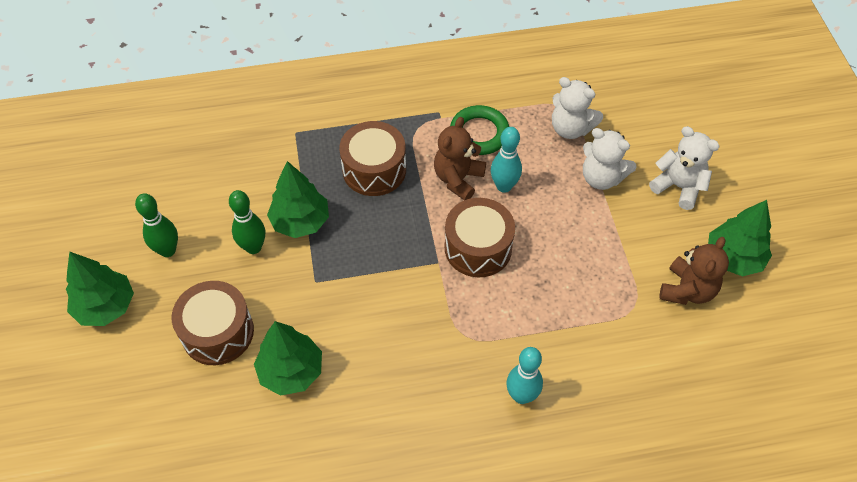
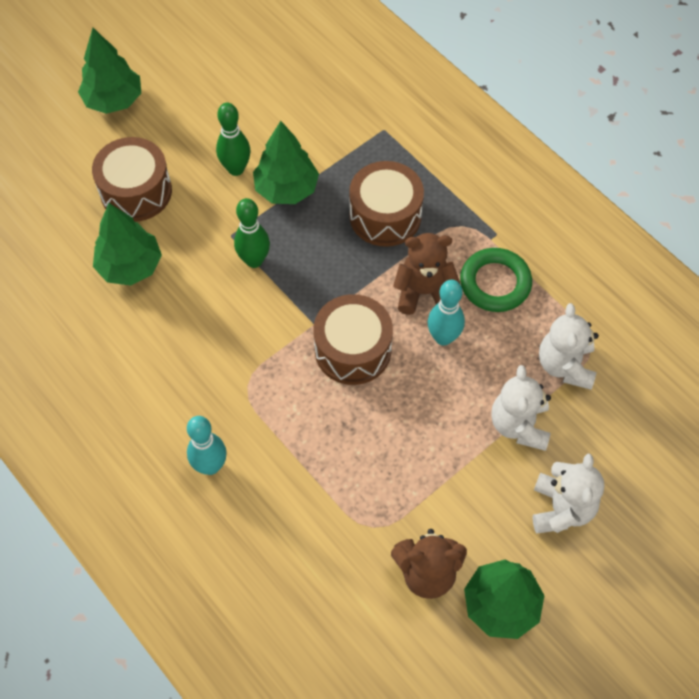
camera: 60 degrees right, 5 degrees up
(168, 250) = (193, 109): green bowling pin -> green bowling pin (254, 260)

